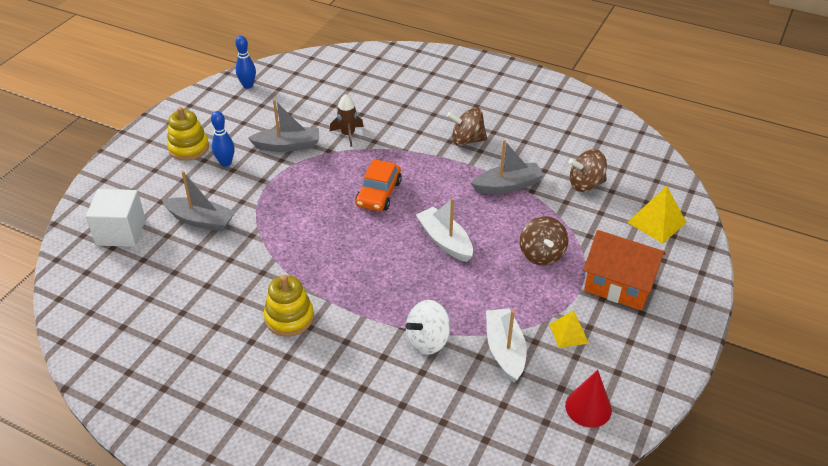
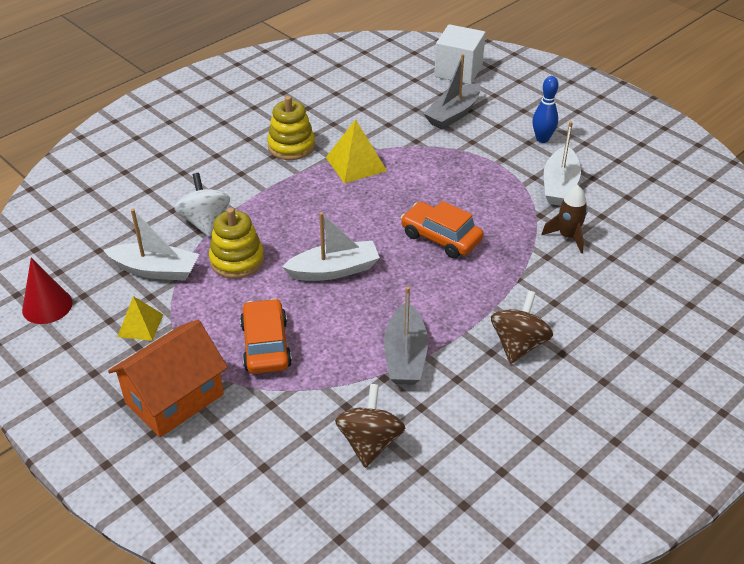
camera: 110 degrees right, 0 degrees up
(188, 148) = (578, 119): yellow stacking toy -> yellow stacking toy (237, 260)
(248, 85) = (699, 174): blue bowling pin -> none
(287, 146) = (559, 185): grey boat -> white boat
(541, 254) = (266, 345): brown spinning top -> orange car
(656, 222) = (253, 492): yellow pyramid -> yellow pyramid (356, 164)

